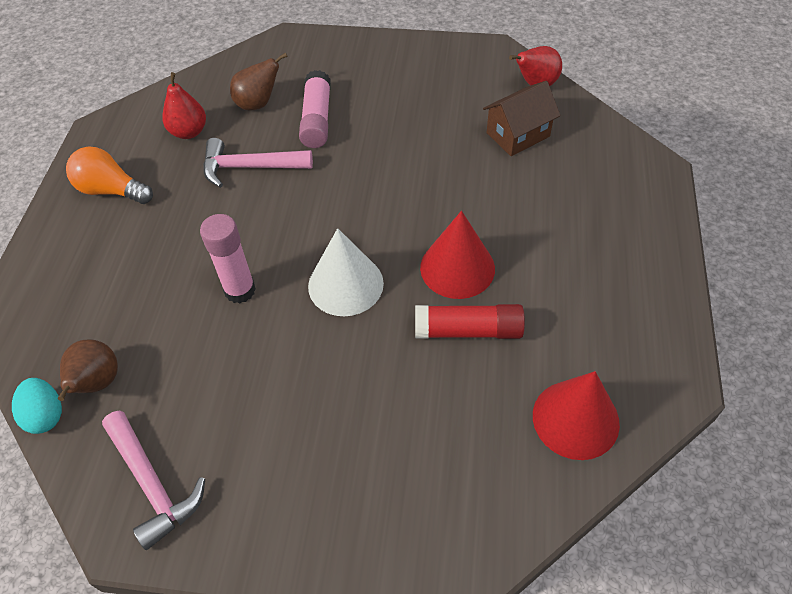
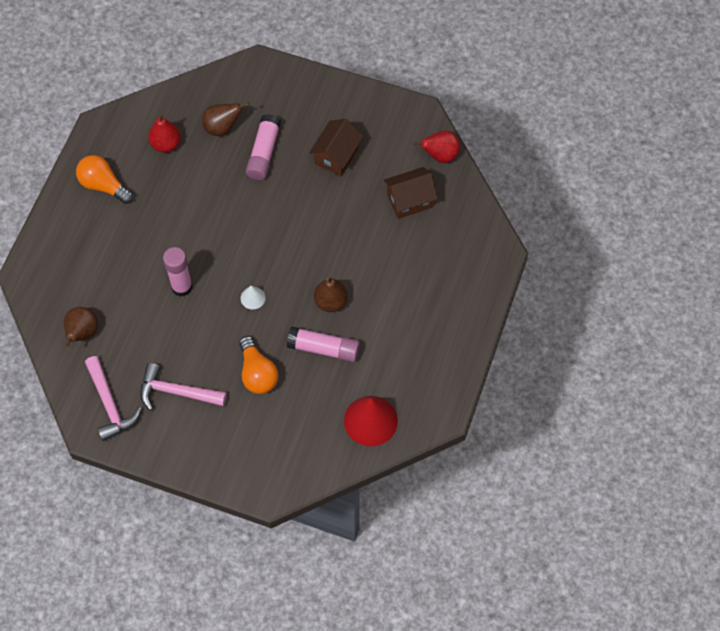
camera: 10 degrees right, 10 degrees up
(45, 415) = (49, 347): turquoise egg -> none
(250, 167) = (205, 187): pink hammer -> pink hammer (177, 392)
(345, 284) = (253, 298): white cone -> white cone, size x0.48
(380, 385) = (257, 373): none -> orange light bulb
(409, 106) = (336, 156): none -> brown house
(457, 268) = (330, 302): red cone -> brown pear
(468, 330) = (323, 348): red glue stick -> pink glue stick

